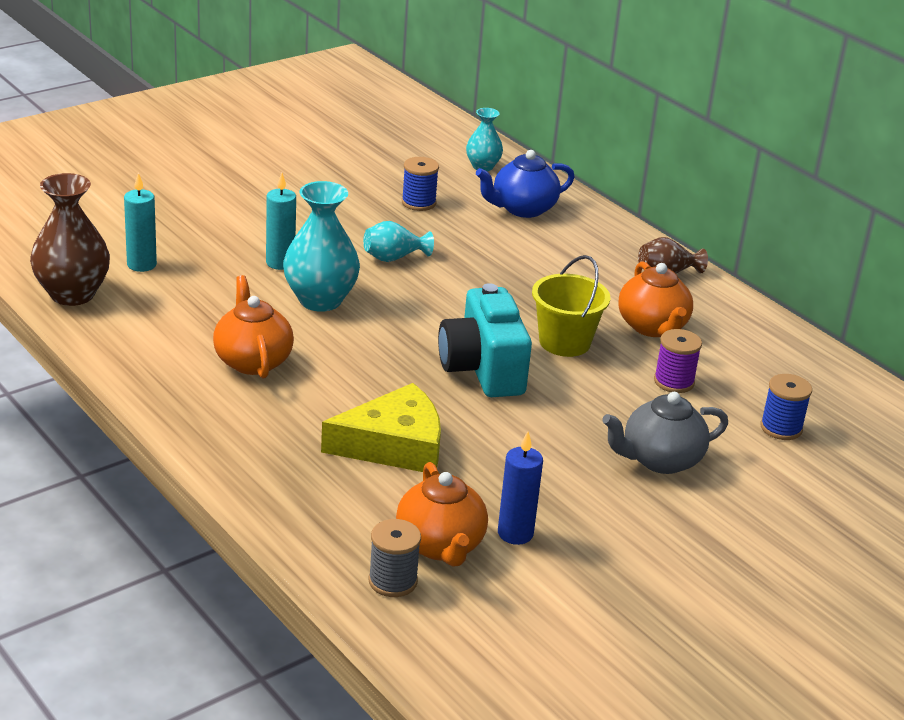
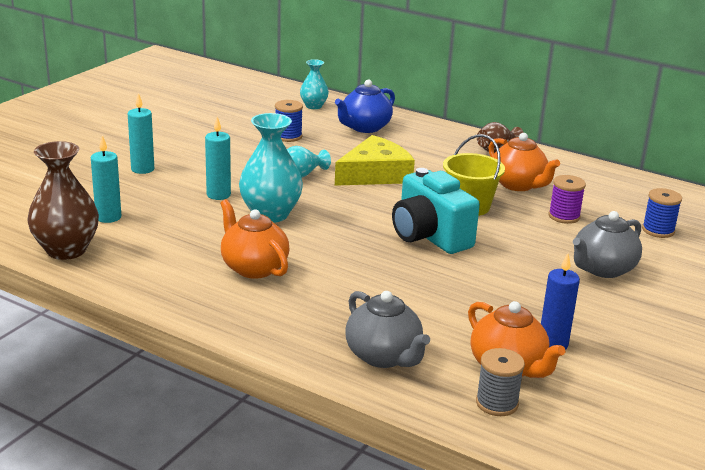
camera: 20 degrees left, 5 degrees down
(219, 212) = (142, 169): none -> turquoise candle
(313, 497) = (384, 356): none -> grey teapot
(394, 445) = (412, 303): yellow cheese -> yellow cheese (375, 174)

